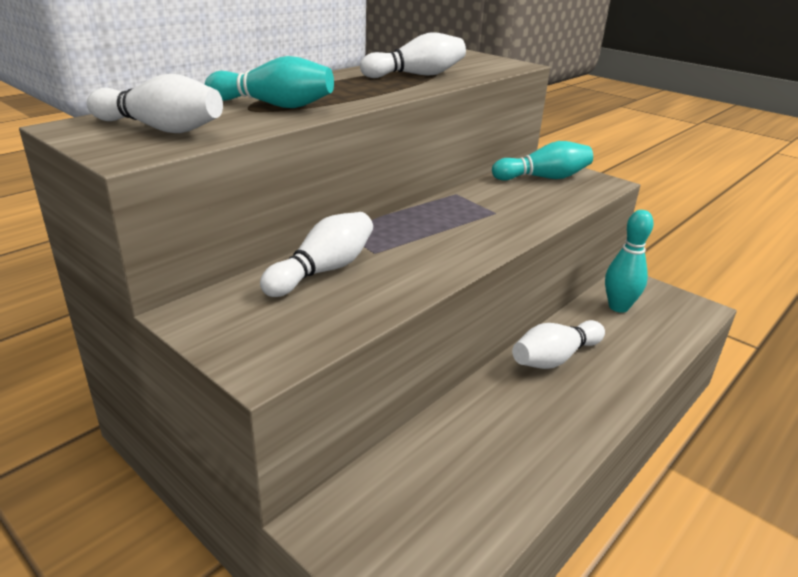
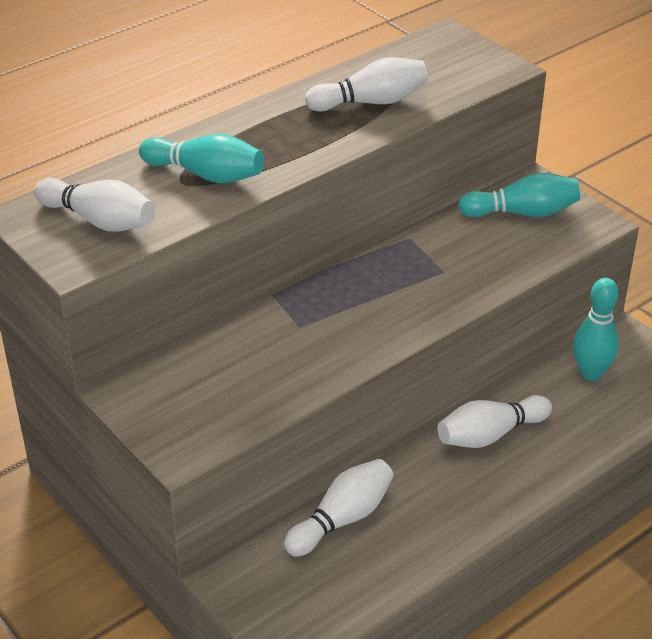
camera: 10 degrees right, 10 degrees up
(323, 271) = (245, 348): white bowling pin -> white bowling pin (342, 519)

